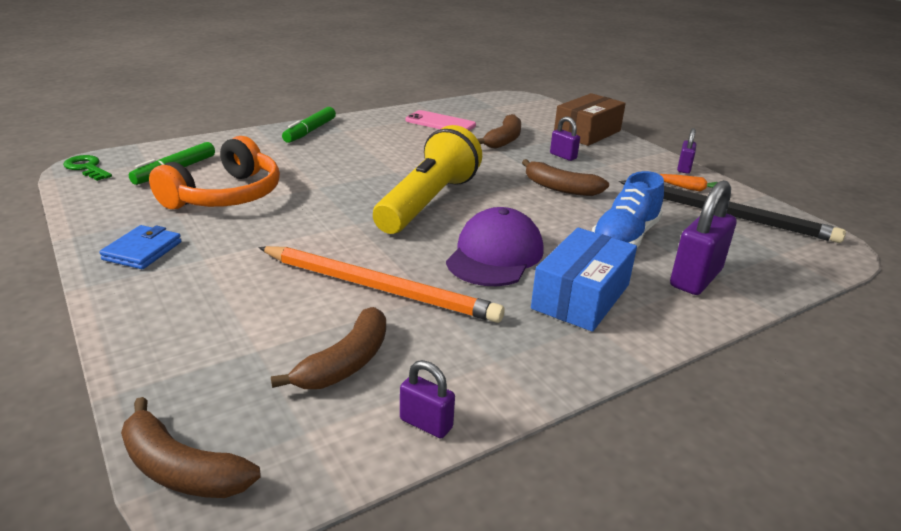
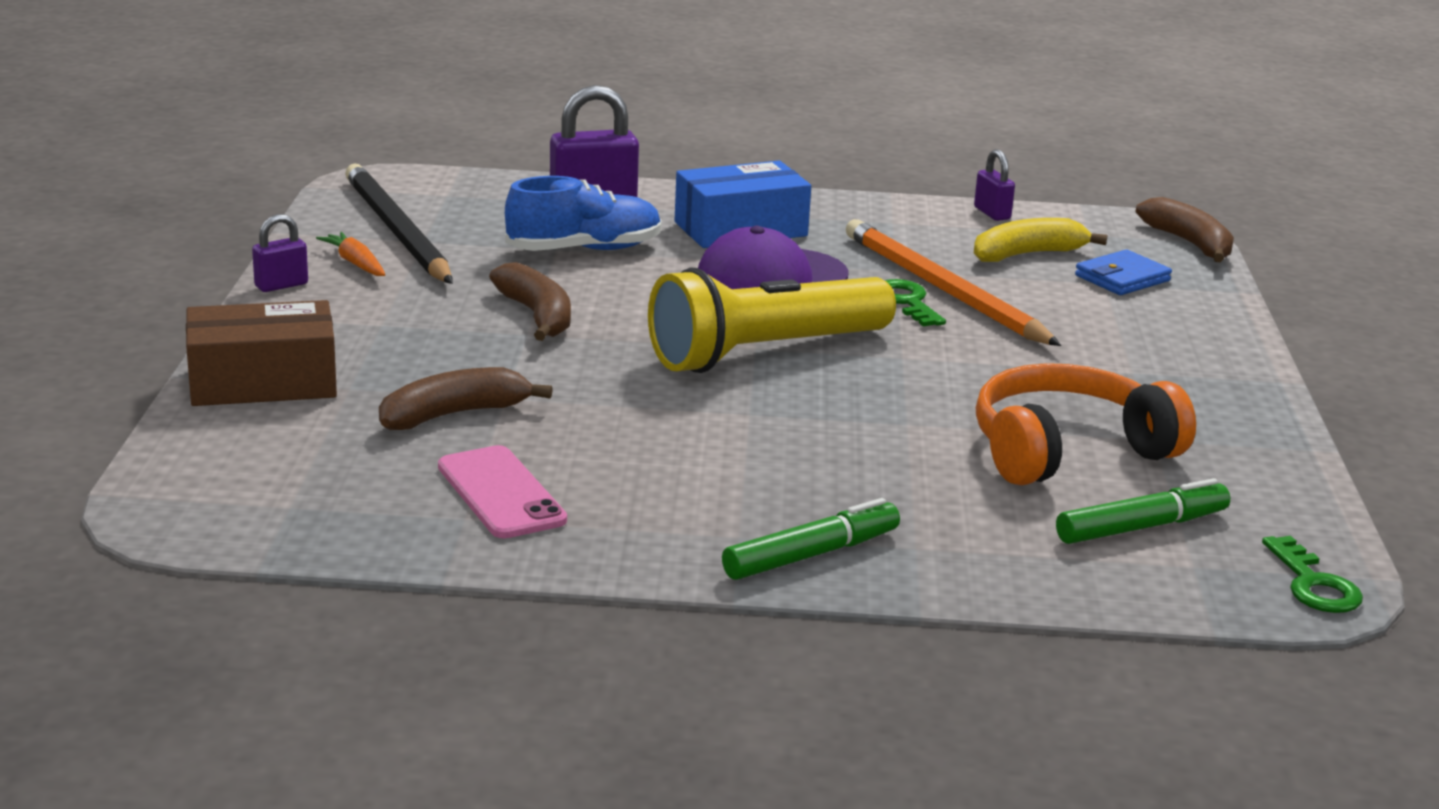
camera: 145 degrees left, 5 degrees down
(142, 251) = (1211, 401): blue wallet -> blue wallet (1122, 278)
(345, 363) = (1027, 254): brown banana -> yellow banana
(392, 266) = (907, 302): none -> green key
(563, 156) = (418, 356): purple padlock -> none

